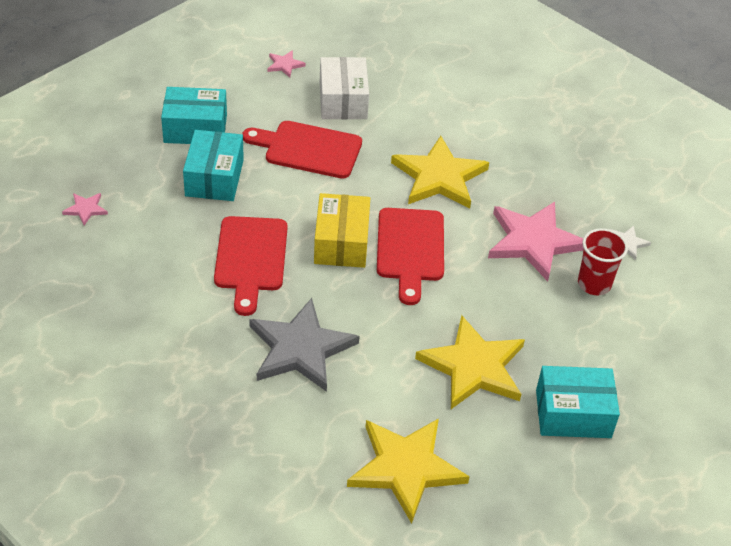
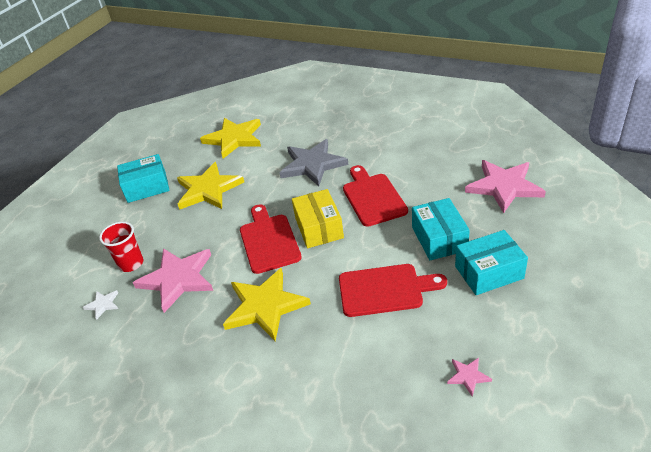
camera: 170 degrees right, 5 degrees down
(85, 209) = (504, 187): pink star -> pink star, size x2.32
(343, 100) = (384, 354): white box -> none

